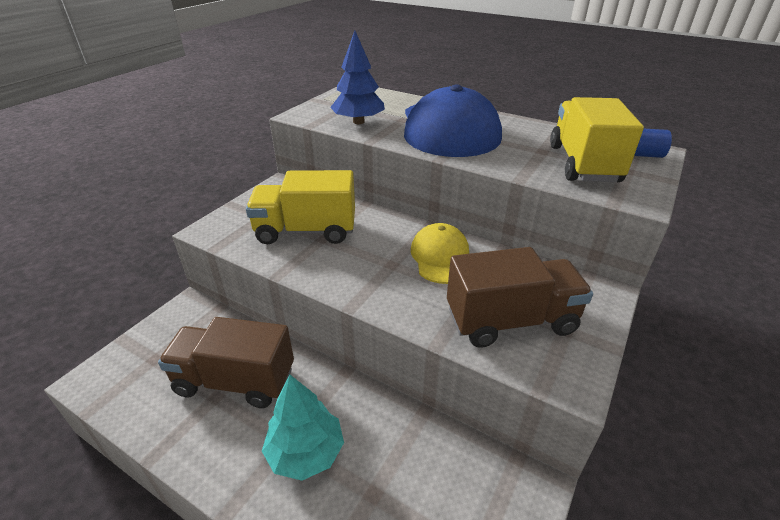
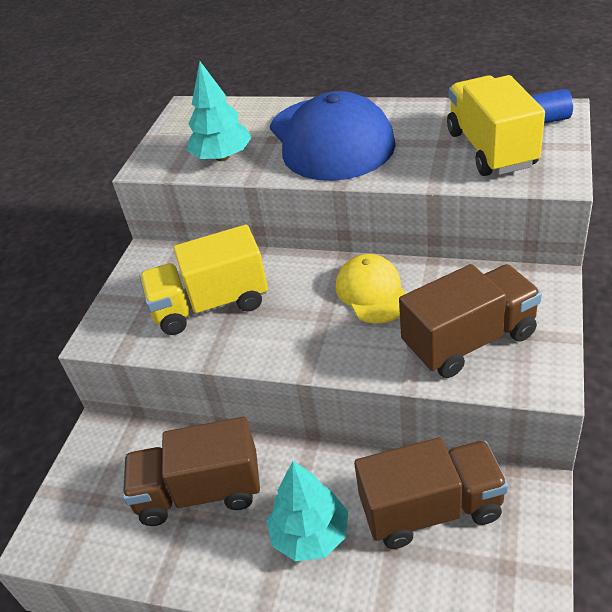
camera: 10 degrees left, 5 degrees up
(358, 122) = (222, 157): blue tree -> turquoise tree
(424, 468) = (431, 509): none -> brown truck

